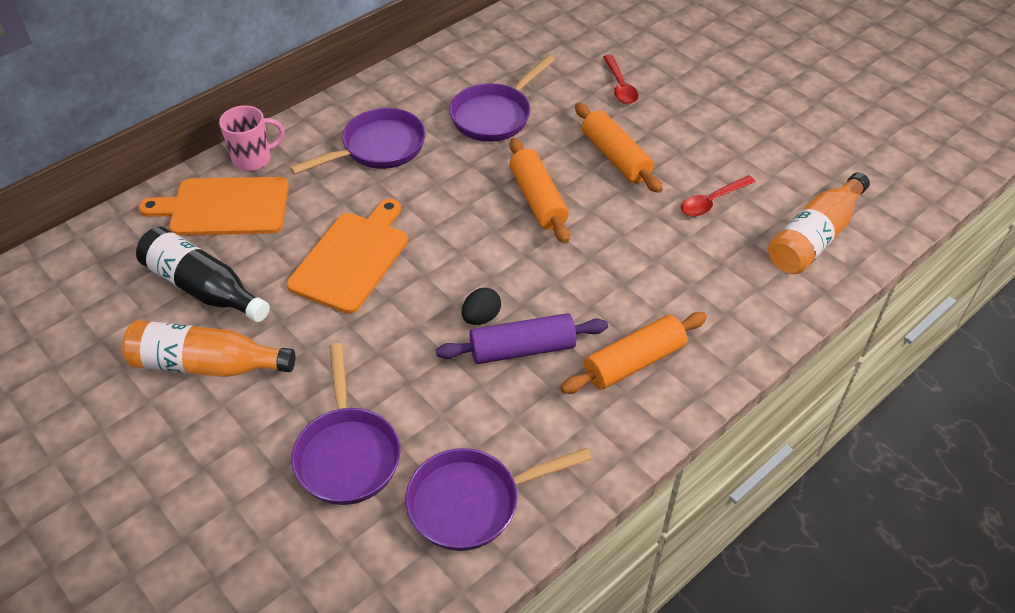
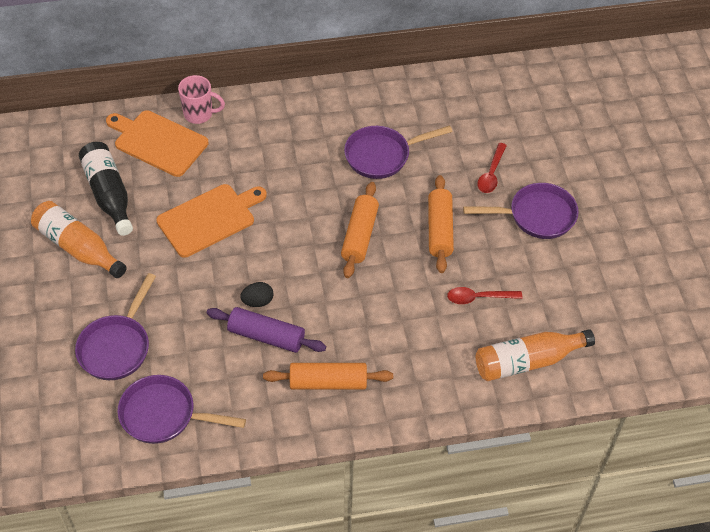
camera: 30 degrees right, 5 degrees up
(378, 148) = (284, 144): purple pan -> purple pan (536, 216)

